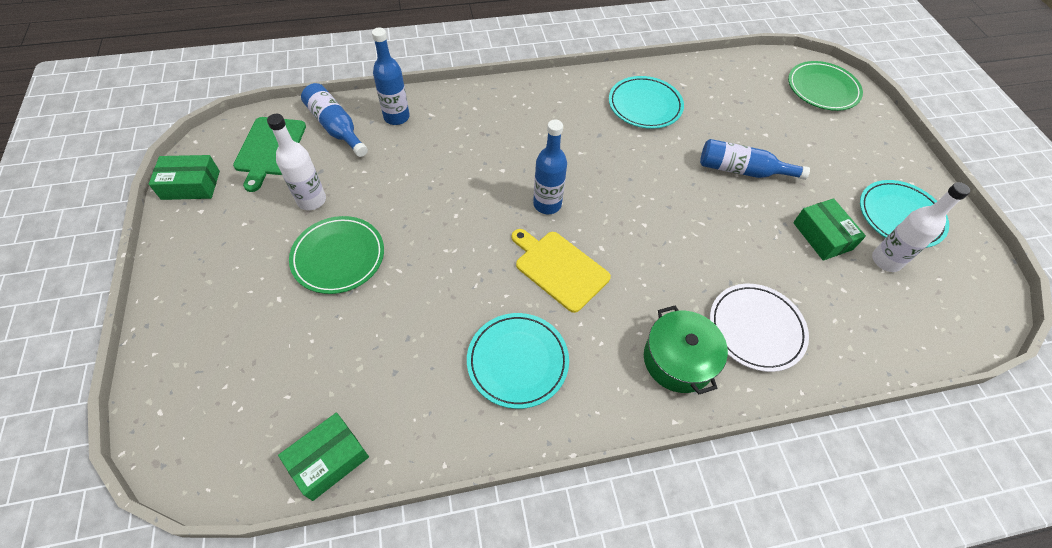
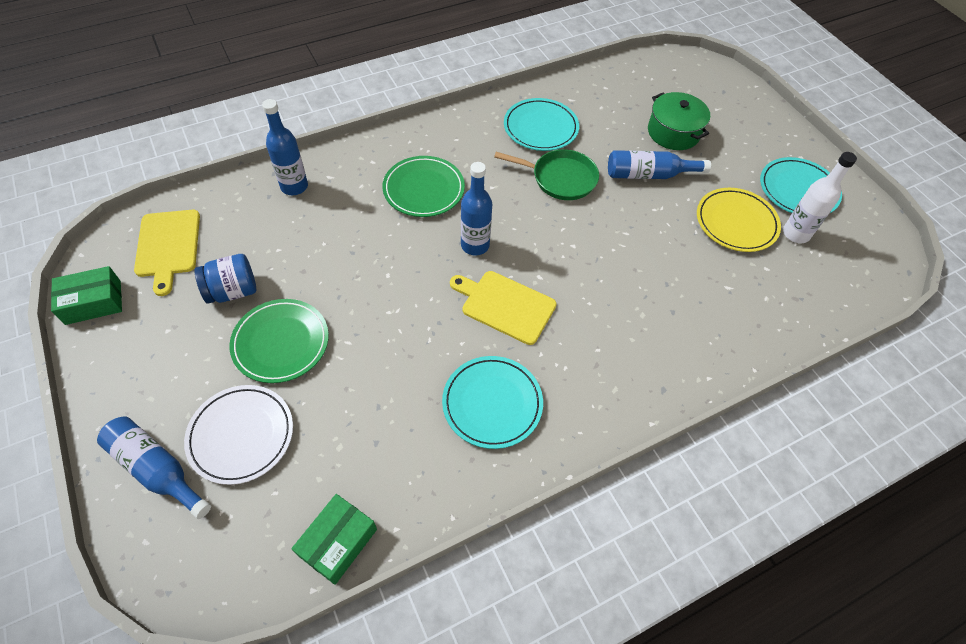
camera: 15 degrees left, 0 degrees up
(270, 149) = (168, 246): green cutting board -> yellow cutting board
(311, 200) = (232, 291): white bottle -> blue jar
(336, 127) = (233, 209): blue bottle -> blue bottle (157, 469)
(650, 157) = (560, 178): none -> green pan
(678, 360) = (639, 366): green pot -> green pot (673, 132)
(756, 329) = (700, 321): white plate -> white plate (241, 435)
(822, 89) = (701, 81): green plate -> green plate (424, 189)
(822, 236) = (736, 222): green box -> yellow plate

